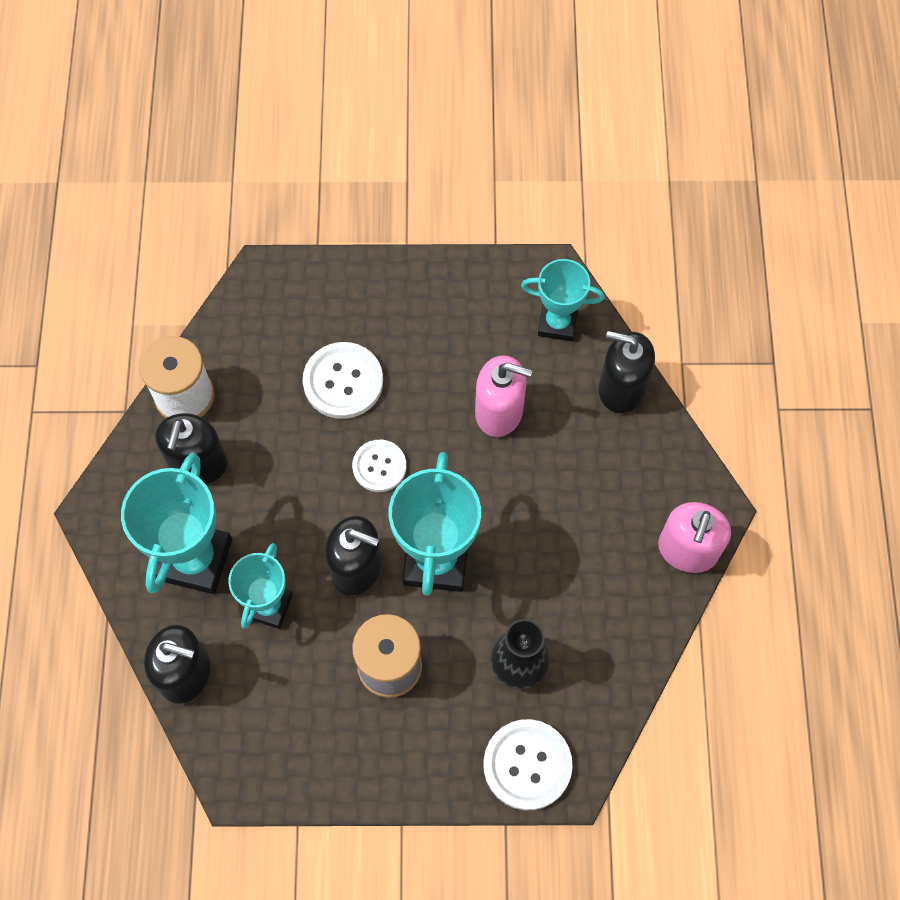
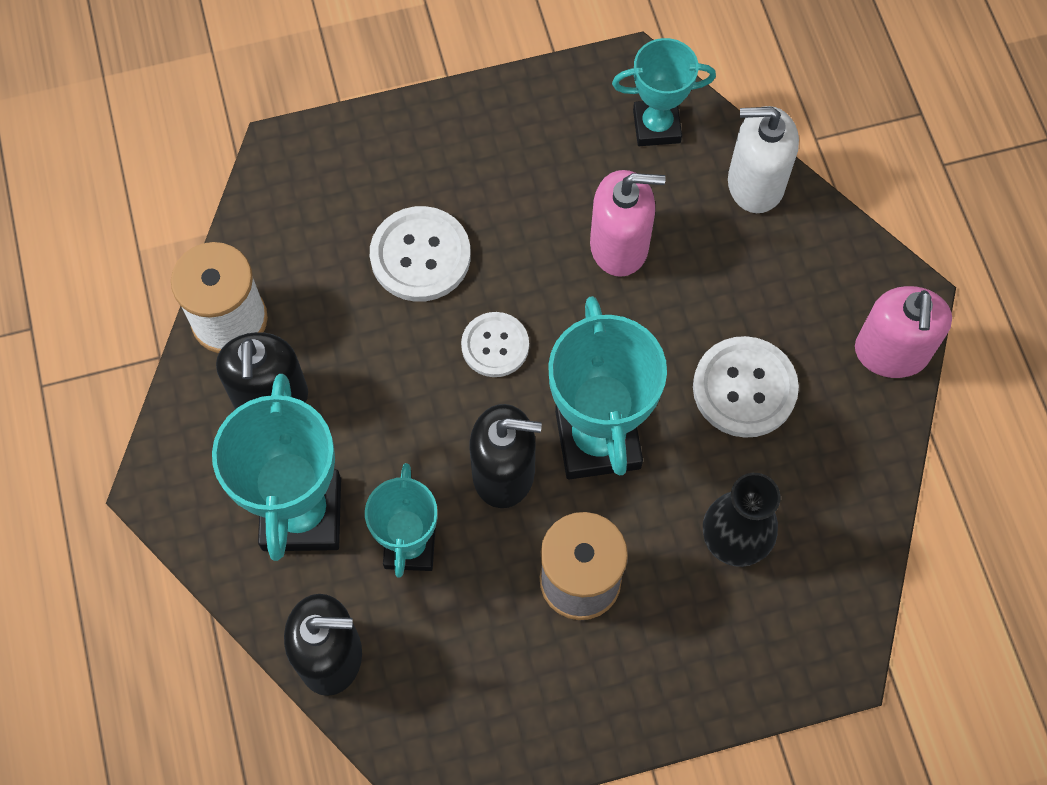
camera: 15 degrees left, 0 degrees up
(527, 765) = (782, 655): white button -> white button (744, 388)
(621, 388) = (755, 183): black soap dispenser -> white soap dispenser

